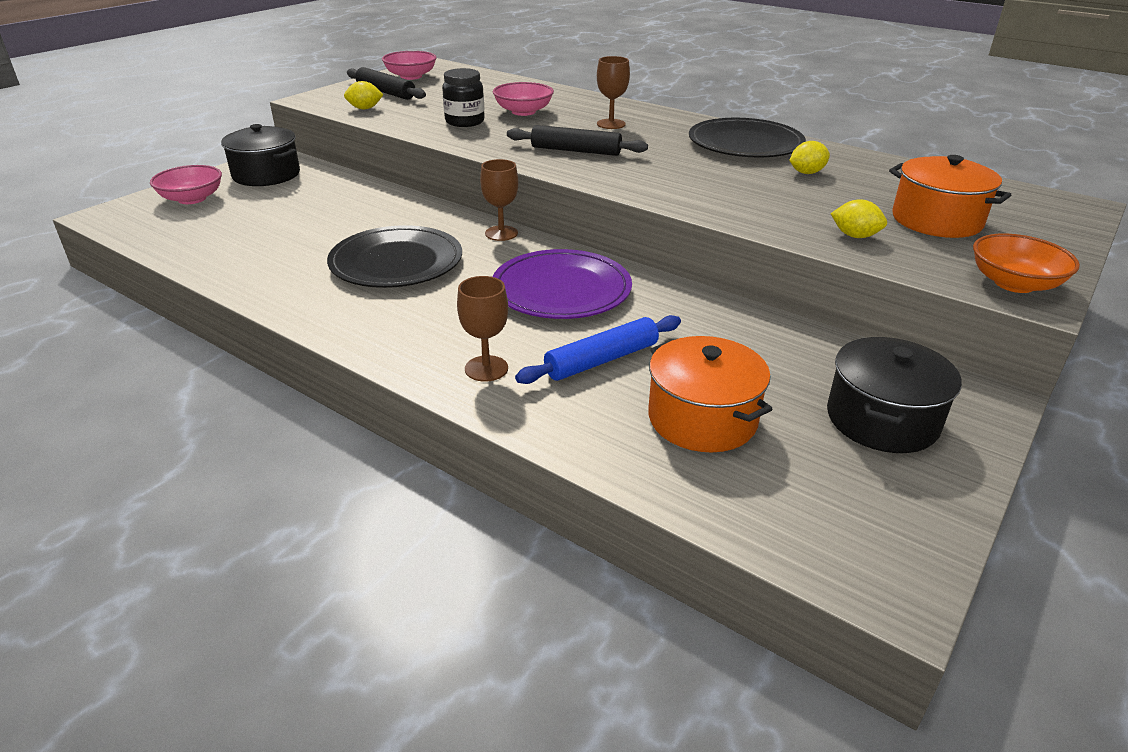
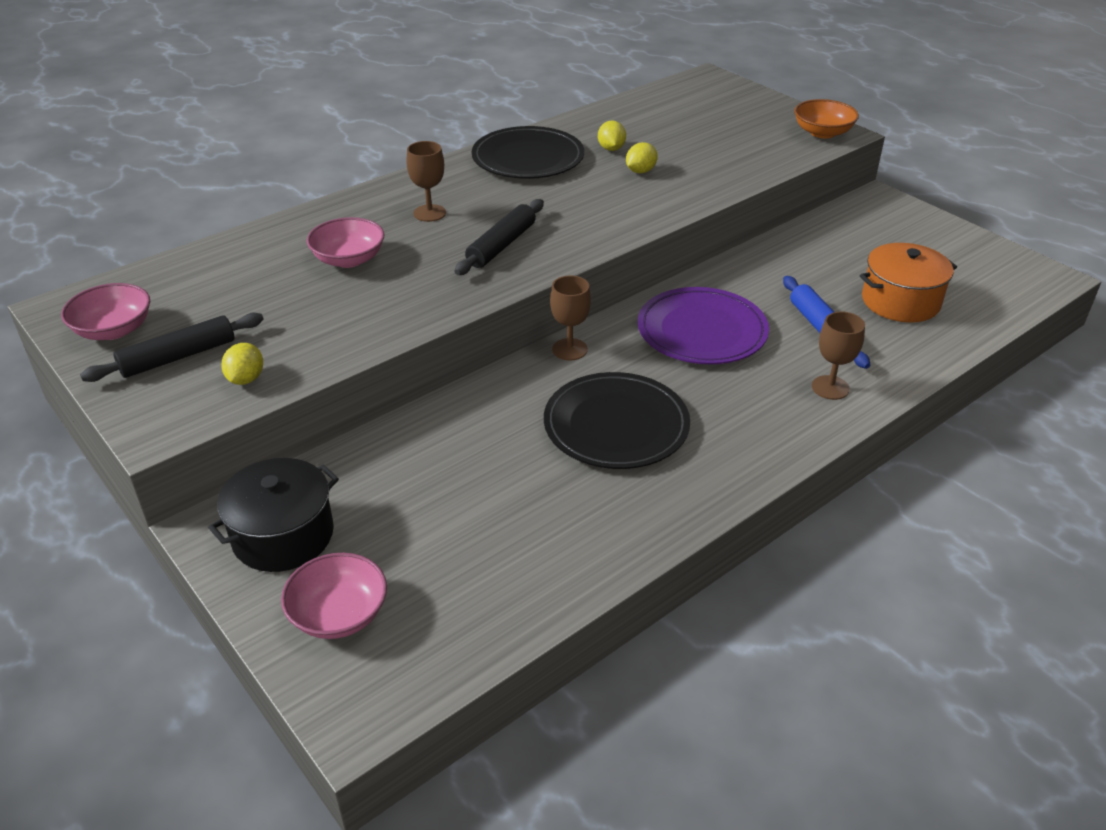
camera: 75 degrees left, 5 degrees up
(465, 122) = (360, 303): black jar -> none
(855, 236) = (741, 162): yellow lemon -> yellow lemon (640, 171)
(882, 419) = (901, 238): black pot -> none
(936, 220) = (721, 127): orange pot -> none

